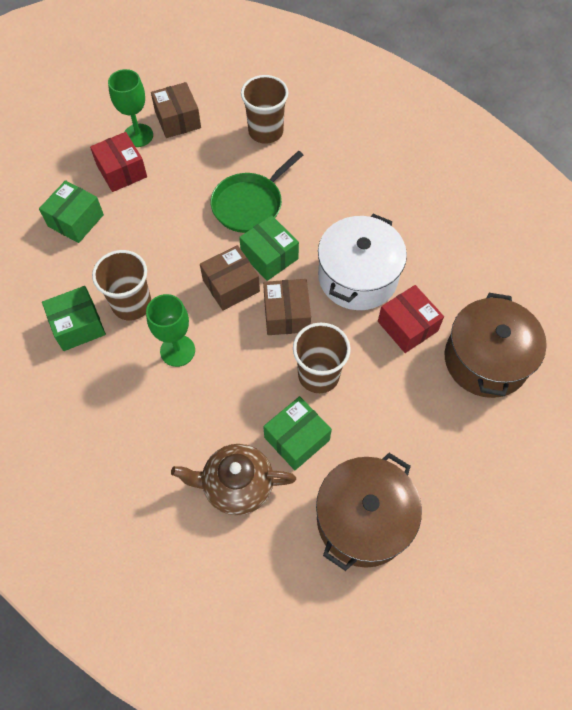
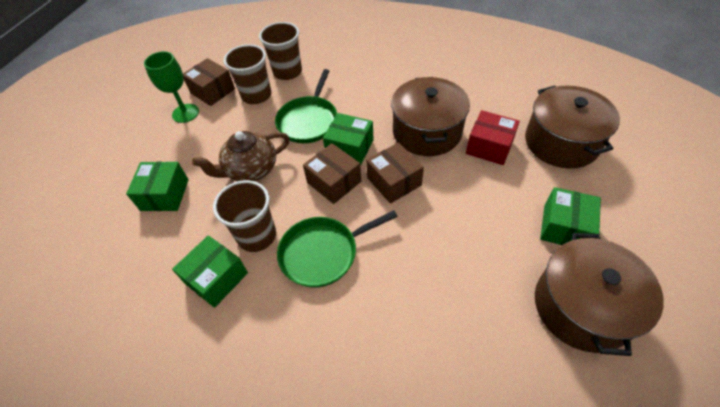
camera: 25 degrees left, 10 degrees down
(122, 171) = (186, 142): red box -> none
(177, 350) = (323, 253): green goblet -> green pan
(231, 286) = (334, 182): brown box -> brown box turned 75 degrees counterclockwise
(237, 485) = (457, 339): brown teapot -> brown teapot (251, 169)
(297, 439) = (475, 271): green box -> green box (564, 227)
(318, 375) = (453, 212): brown cup -> brown cup (256, 95)
(358, 277) = (427, 132): white pot -> brown pot

